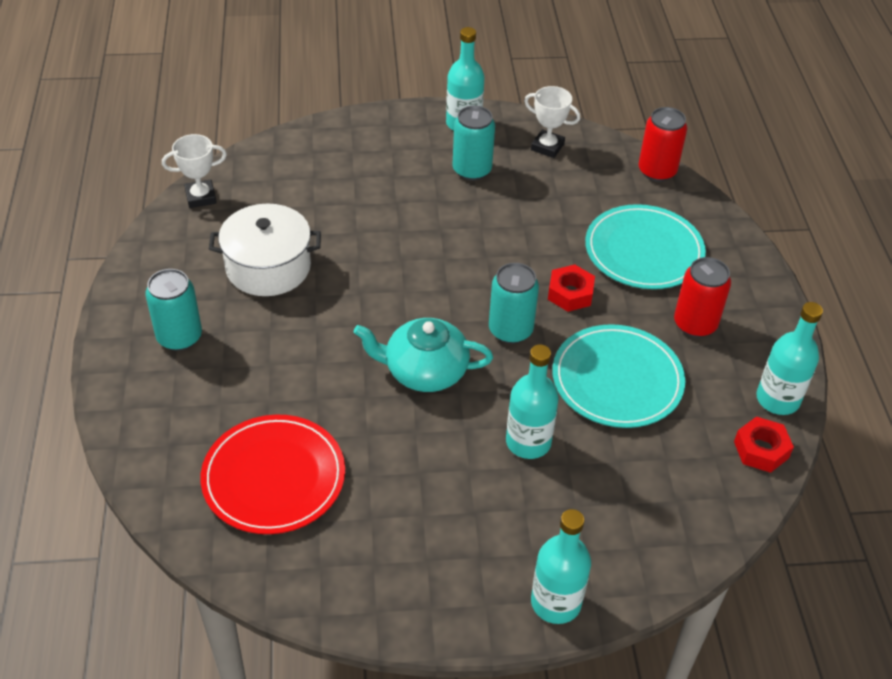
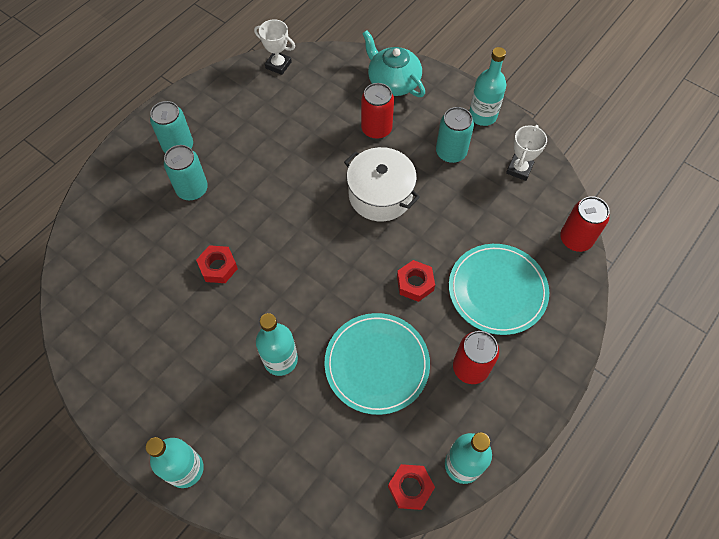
camera: 45 degrees right, 15 degrees up
(268, 267) = (265, 136): white pot -> white pot (380, 195)
(274, 477) = (135, 268): red plate -> none
(366, 412) = (218, 267): none -> red nut
(377, 193) = (376, 129): none -> red can
(424, 371) = (275, 267): turquoise teapot -> turquoise teapot (393, 82)
(510, 330) = (351, 279): turquoise can -> turquoise can (192, 189)
(547, 147) = (519, 169): white trophy -> white trophy turned 45 degrees clockwise

